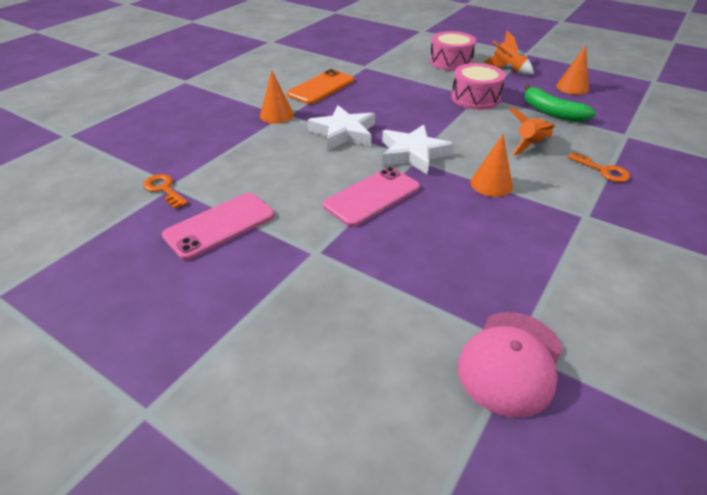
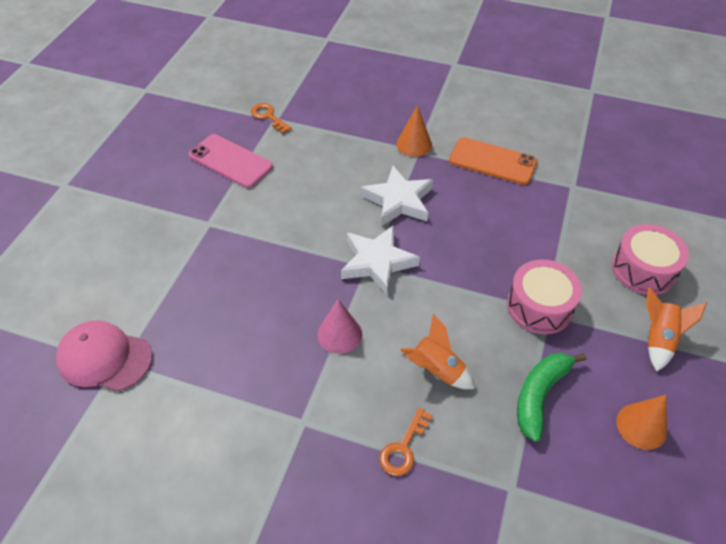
camera: 75 degrees right, 10 degrees up
(164, 189) = (268, 116): orange key -> orange key turned 75 degrees counterclockwise
(372, 196) = (292, 243): pink phone -> none
(491, 184) = (339, 334): orange cone -> pink cone

